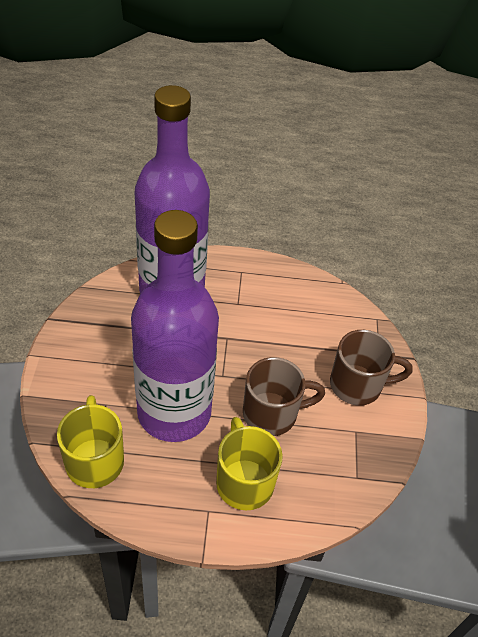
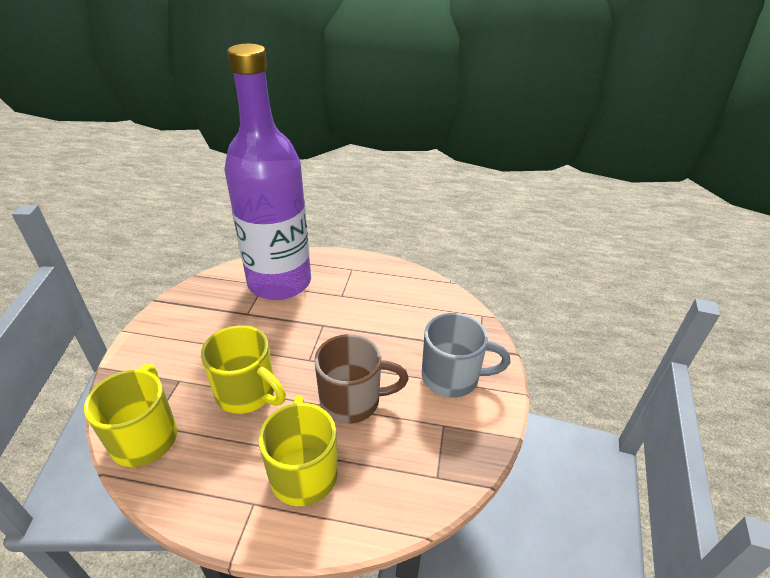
camera: 10 degrees right, 10 degrees down
(174, 412) = (247, 393): purple bottle -> yellow mug
(357, 385) = (452, 377): brown mug -> grey mug

